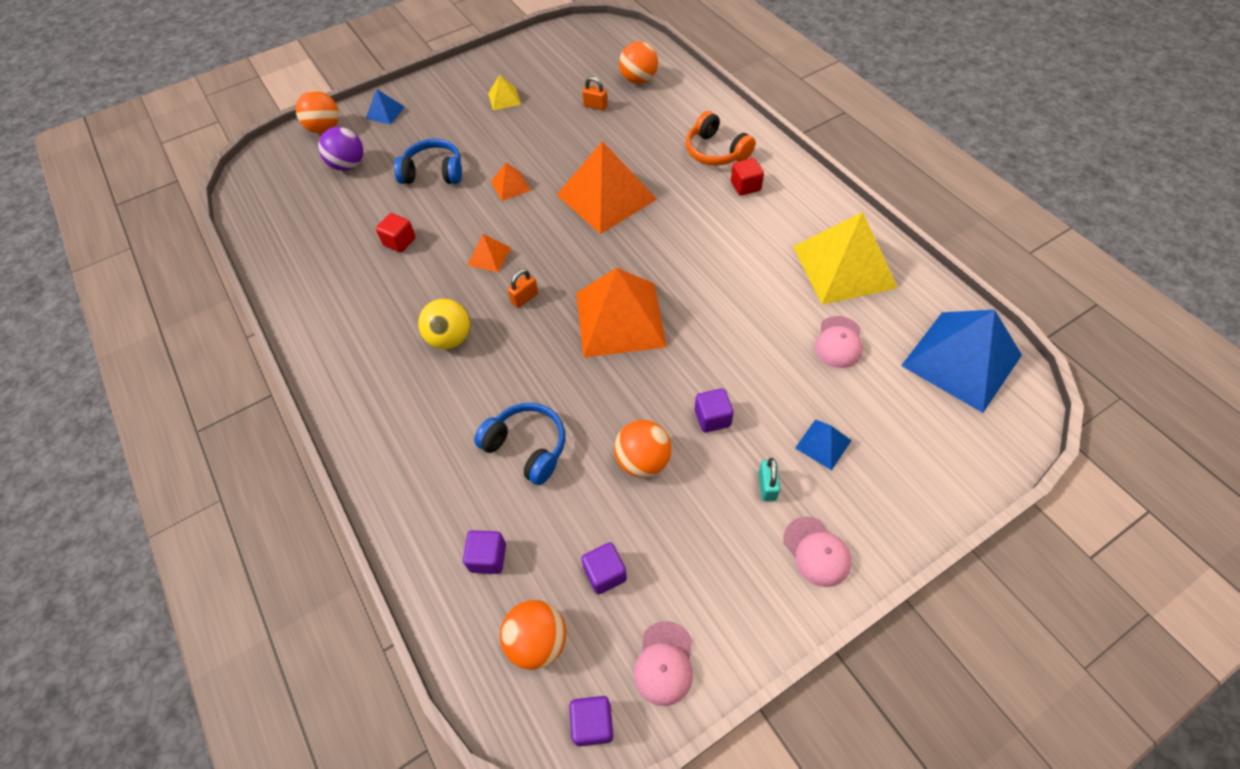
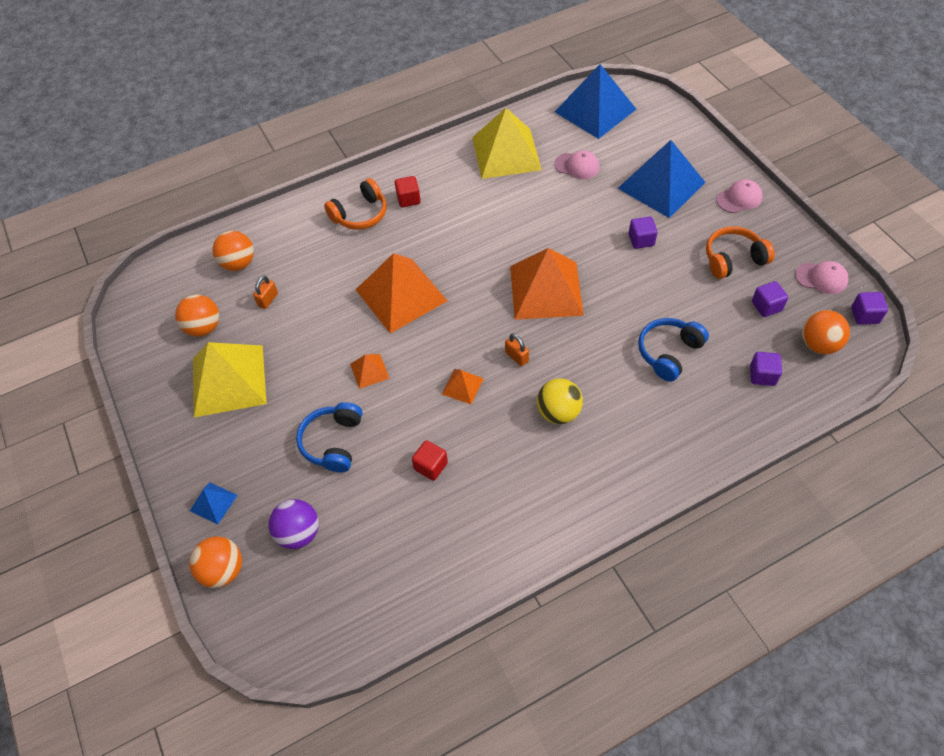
camera: 85 degrees left, 0 degrees up
(504, 98) = (229, 380): yellow pyramid -> yellow pyramid, size x2.24
(643, 461) = (678, 281): orange ball -> orange ball (204, 327)
(690, 534) = (733, 259): none -> orange headphones
(767, 486) = (694, 216): turquoise padlock -> none
(823, 444) = (661, 185): blue pyramid -> blue pyramid, size x2.24

